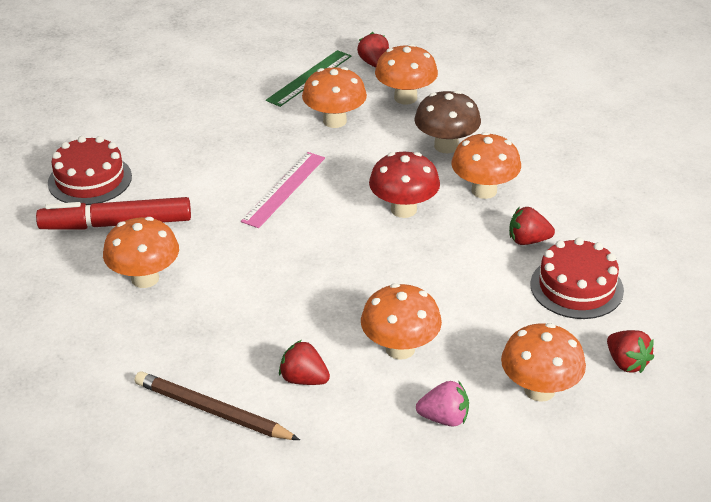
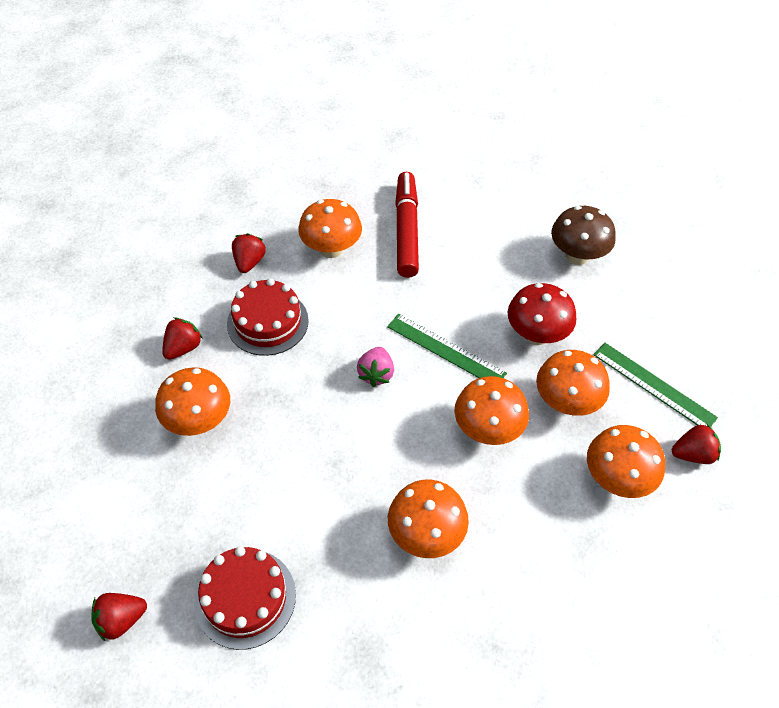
camera: 95 degrees right, 15 degrees up
(90, 179) = (472, 212): red cake -> red cake (267, 322)
(212, 410) = (168, 289): brown pencil -> none
(284, 189) = (445, 350): pink ruler -> green ruler
(403, 209) = (401, 449): red mushroom -> red mushroom (536, 335)
(444, 418) = (106, 443): pink strawberry -> pink strawberry (376, 374)
(446, 146) = (515, 508): brown mushroom -> brown mushroom (577, 256)
(528, 240) = (331, 564): red strawberry -> red strawberry (249, 262)
(539, 390) = (112, 528): orange mushroom -> orange mushroom (487, 430)

